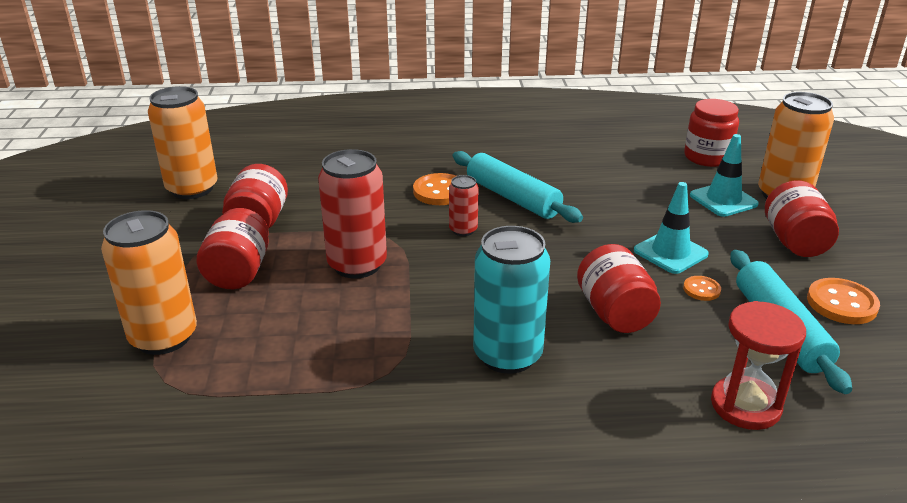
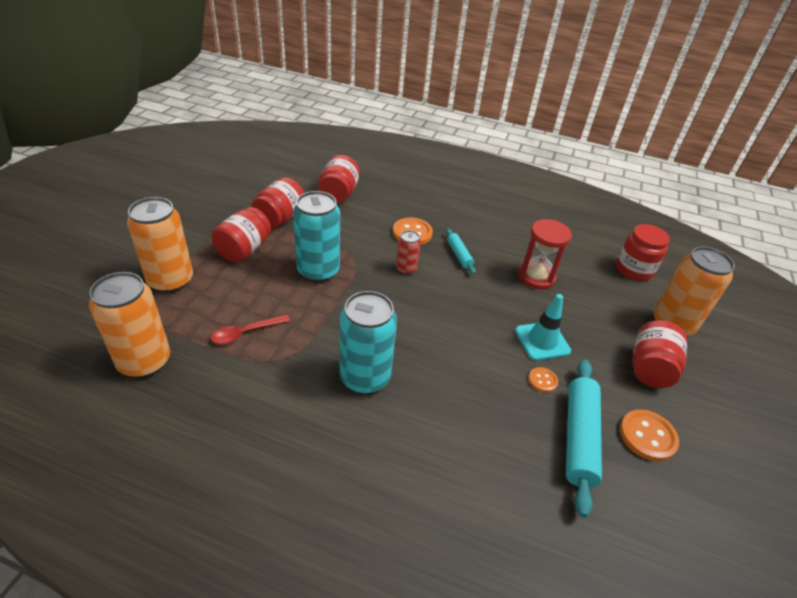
camera: 20 degrees right, 10 degrees up
(192, 189) = (259, 179): orange can -> orange can (144, 361)
(319, 360) = (245, 333): none -> red spoon
(357, 265) = (318, 271): red can -> turquoise can
(513, 198) = (459, 255): turquoise rolling pin -> turquoise rolling pin, size x0.53
(614, 313) = (463, 374): red jar -> red jar (338, 194)
(723, 200) = (618, 311): turquoise traffic cone -> none
(745, 405) = (502, 489): red hourglass -> red hourglass (536, 277)

